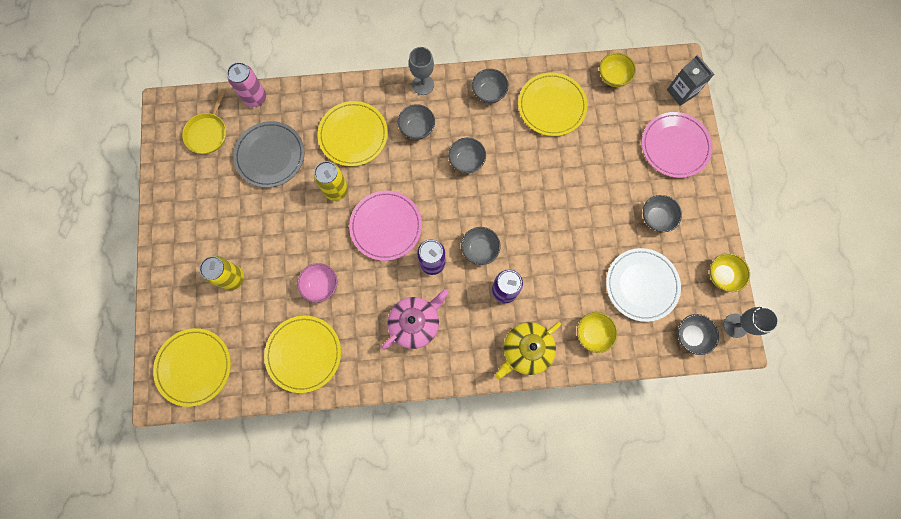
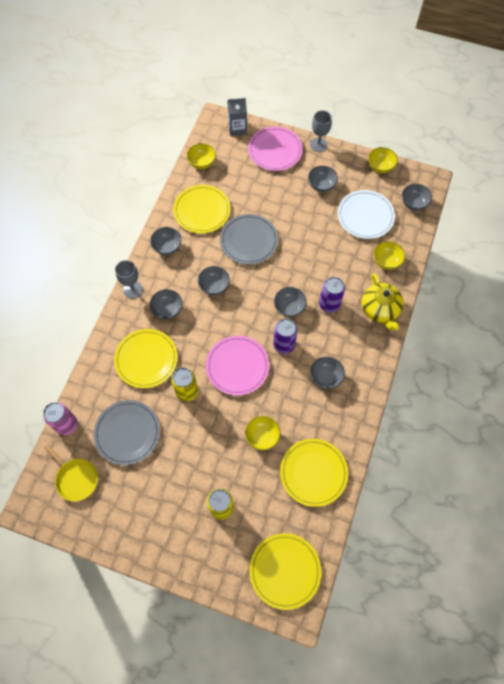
camera: 65 degrees left, 10 degrees down
(321, 285) = (262, 436): pink bowl -> yellow bowl
(415, 323) = (326, 377): pink teapot -> grey bowl
(540, 171) = (249, 241): none -> grey plate
(735, 325) = (418, 175): grey goblet -> grey goblet (318, 145)

